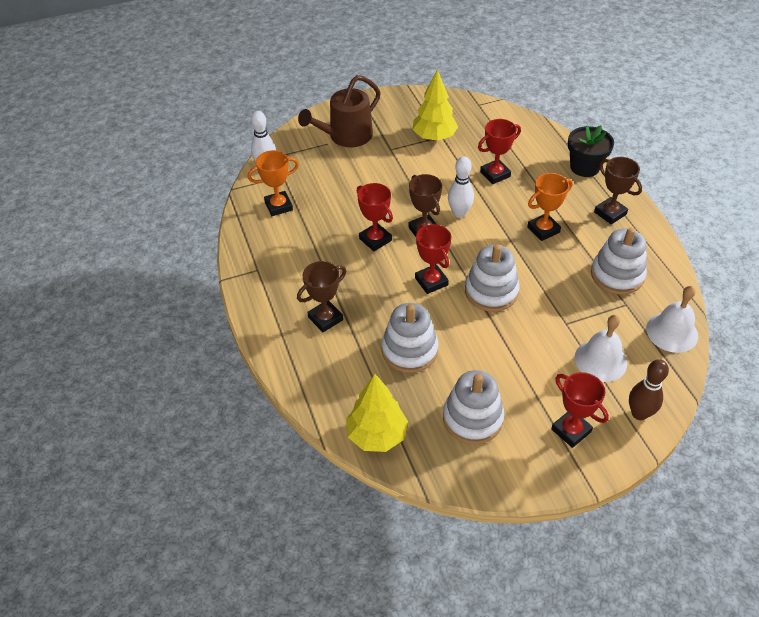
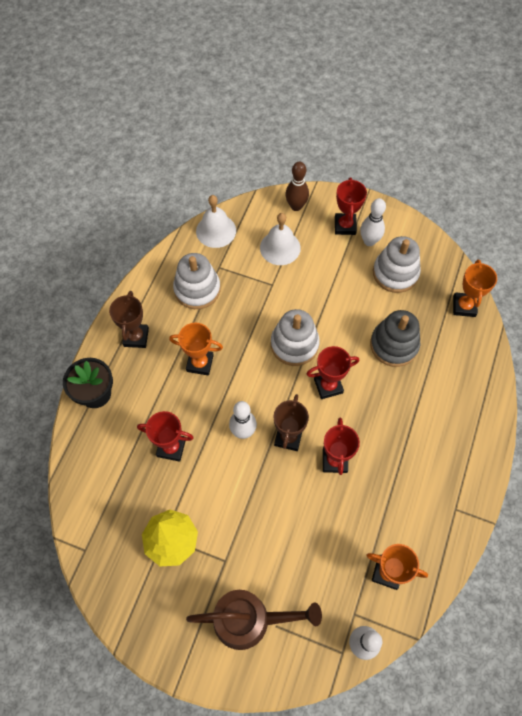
camera: 140 degrees left, 15 degrees up
(325, 318) = (433, 416): brown trophy -> none
(377, 435) = (464, 306): yellow tree -> orange trophy
(409, 350) = (394, 345): white stacking toy -> grey stacking toy
(431, 281) = (328, 386): red trophy -> red trophy turned 60 degrees clockwise
(531, 433) = (369, 241): none -> white bowling pin

